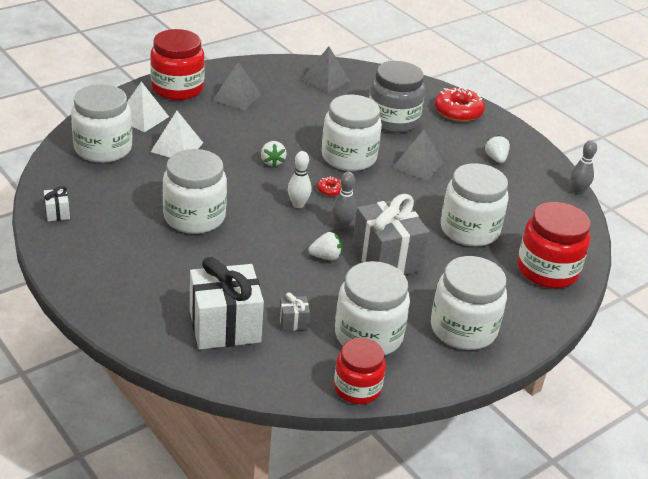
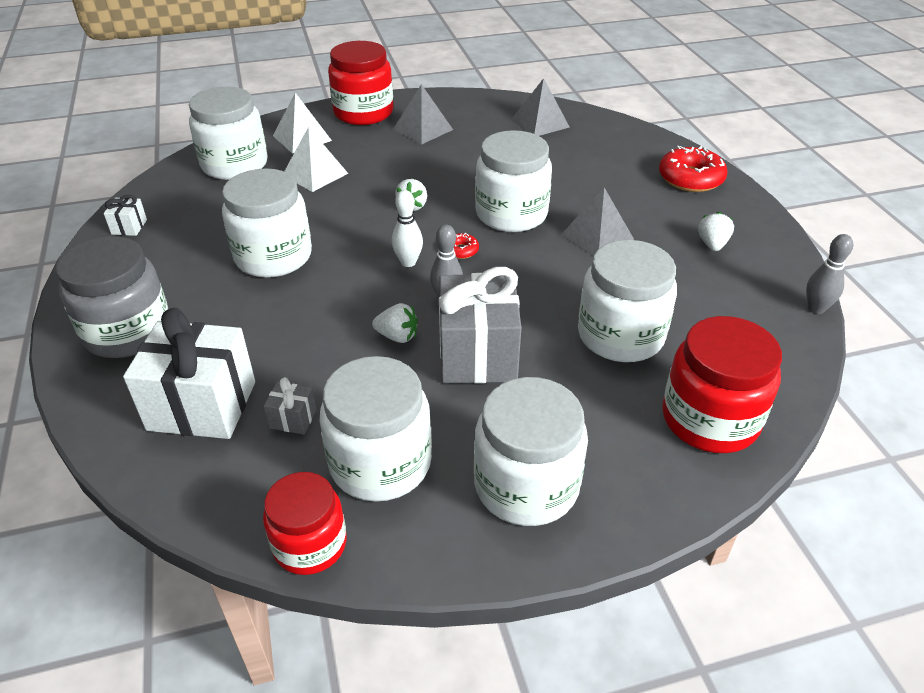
camera: 25 degrees right, 5 degrees up
(393, 120) = (596, 178): grey jar -> grey jar (128, 332)

